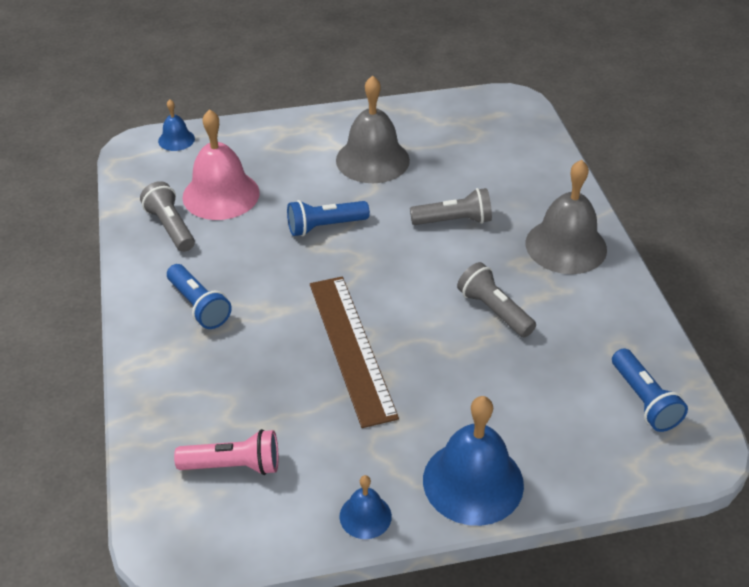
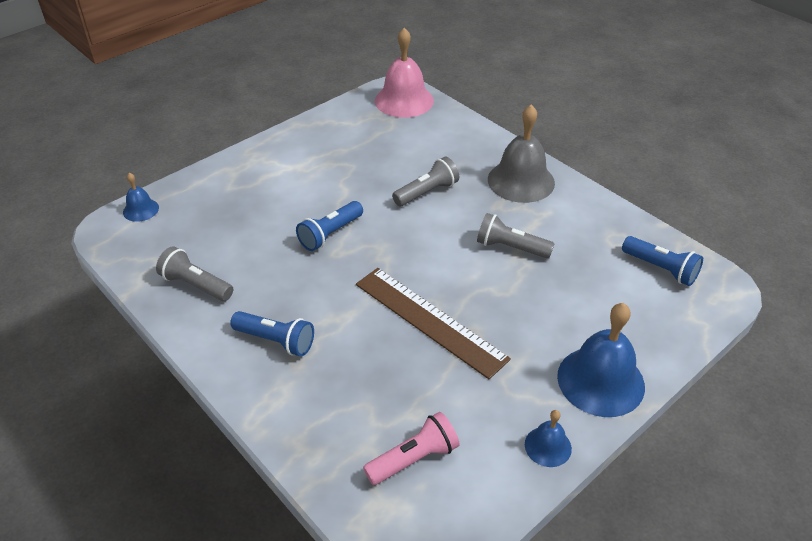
camera: 30 degrees left, 0 degrees up
(221, 194) = (220, 241): pink bell -> pink bell (404, 100)
(372, 160) = (326, 168): grey bell -> none

